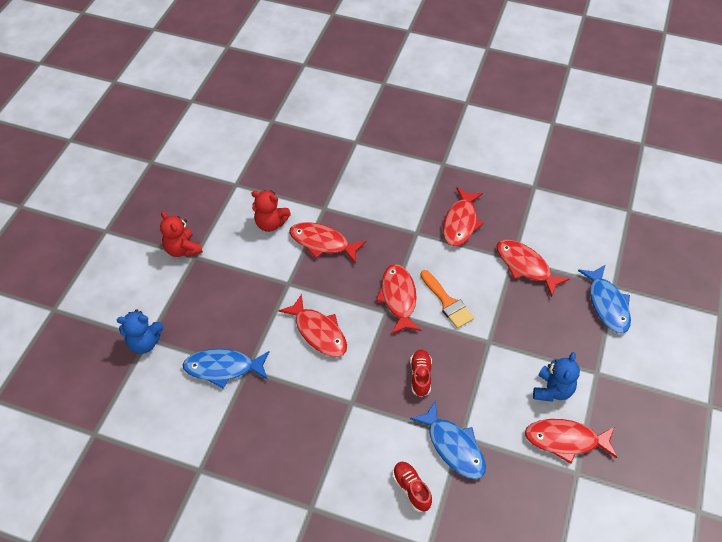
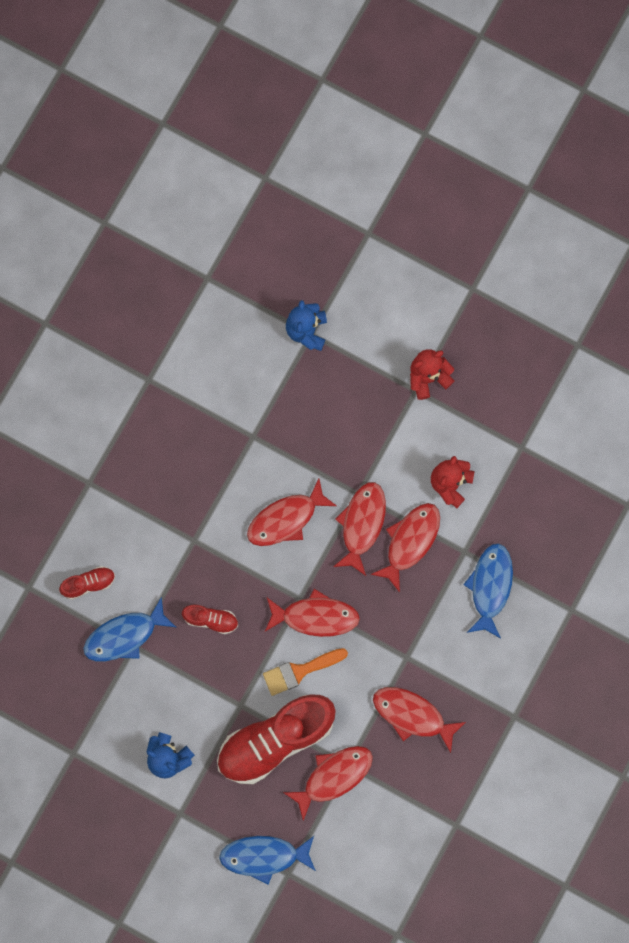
camera: 100 degrees right, 25 degrees up
(223, 368) = (259, 412): blue fish -> blue fish (490, 587)
(510, 311) = (275, 740): none -> red shoe
(565, 440) = (109, 753): red fish -> red fish (362, 524)

